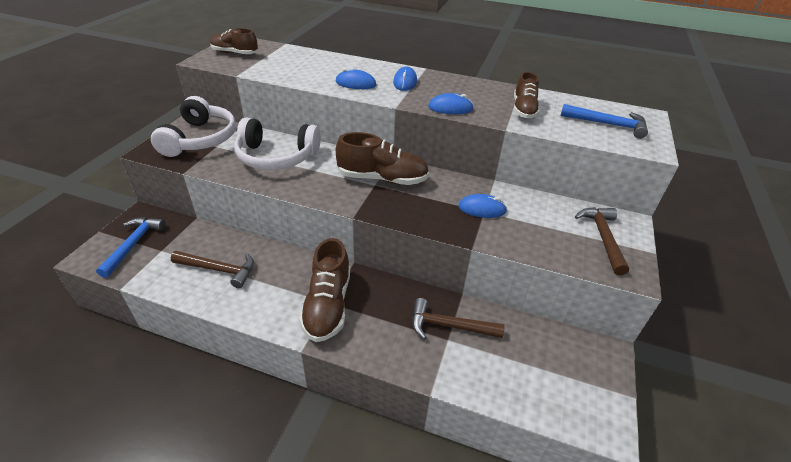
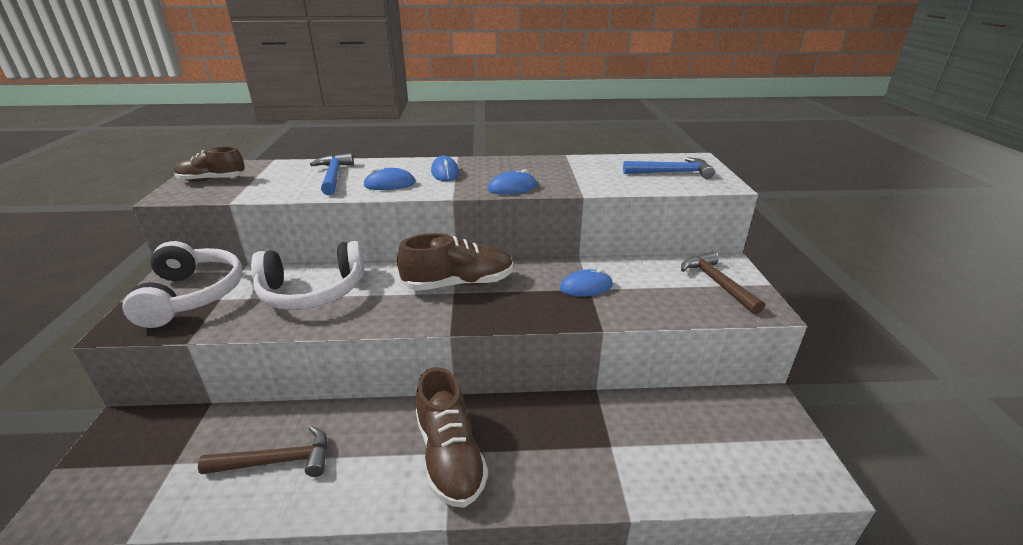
camera: 20 degrees left, 10 degrees down
(133, 244) = (124, 469): blue hammer -> blue hammer (333, 176)
(449, 326) = (604, 430): brown hammer -> none
(523, 109) = (586, 175): brown shoe -> none

